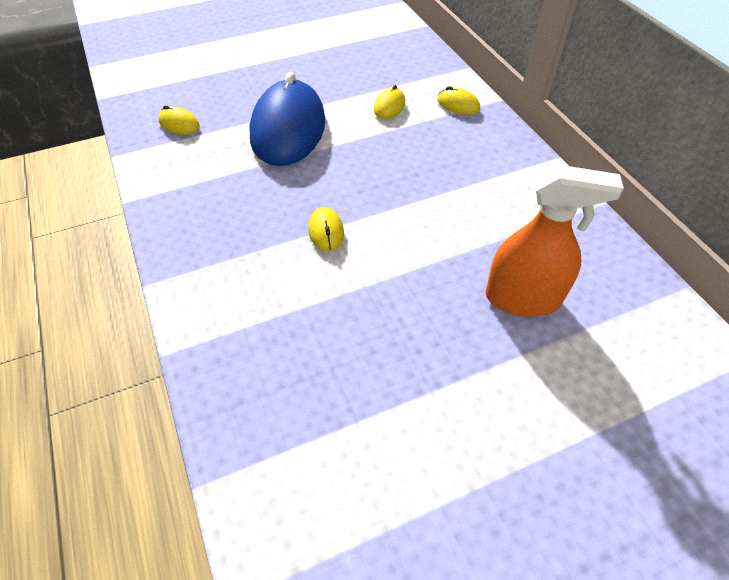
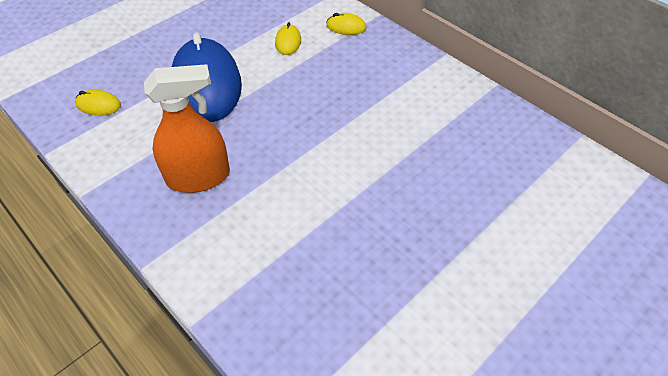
camera: 20 degrees left, 0 degrees up
(326, 231) = (285, 170): yellow mouse -> none
(523, 298) = (469, 180): orange spray bottle -> orange spray bottle (198, 177)

